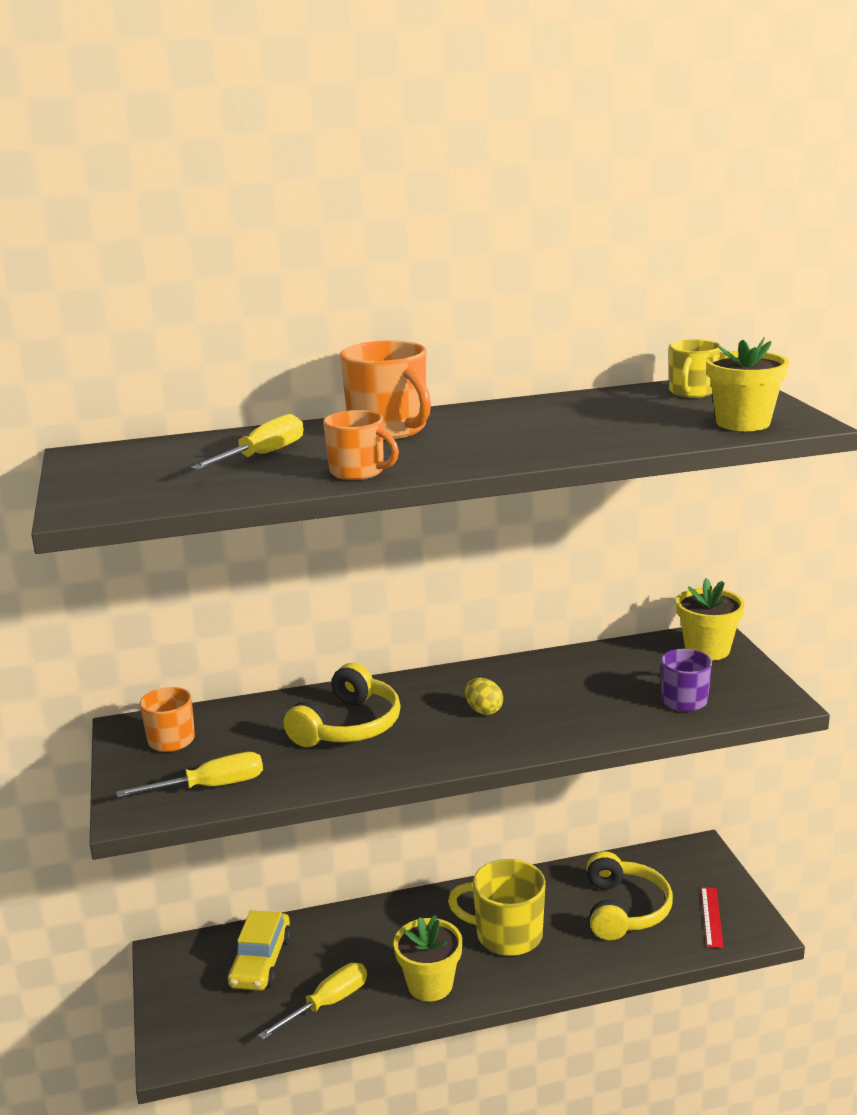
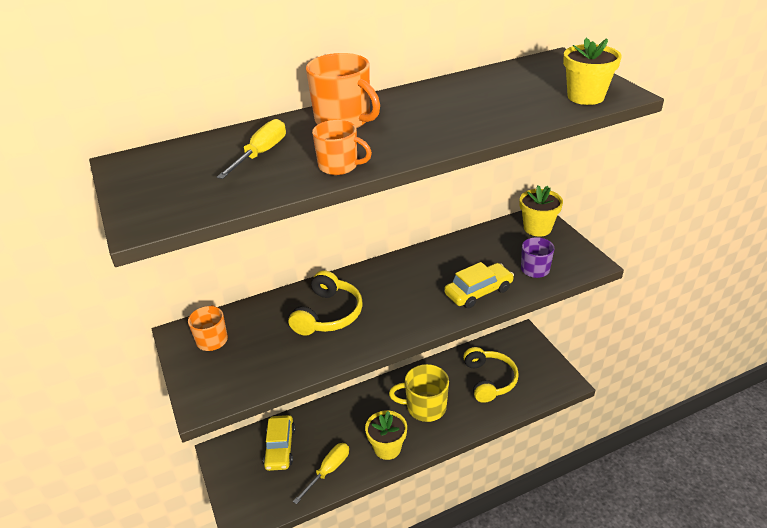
camera: 10 degrees left, 15 degrees up
(211, 786) = (250, 376): yellow screwdriver -> none
(483, 710) = (412, 291): yellow egg -> none
(585, 720) = (478, 292): none -> yellow car
(692, 392) = (538, 69): yellow mug -> none
(711, 917) = (540, 378): red ruler -> none

